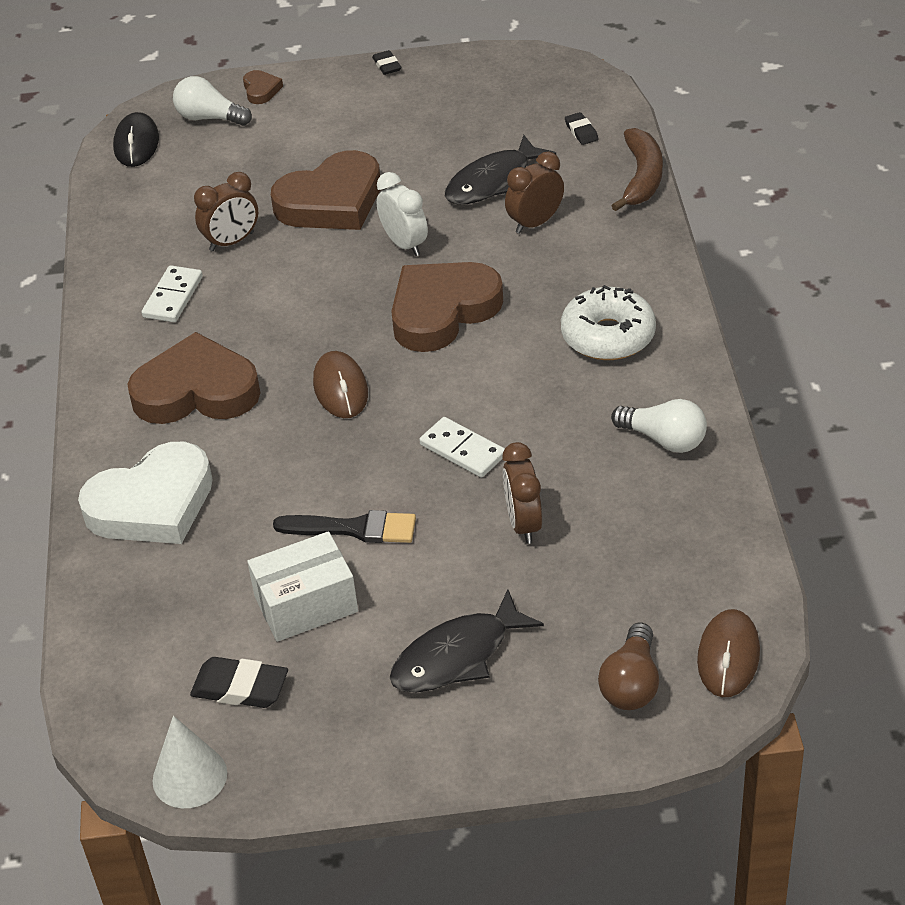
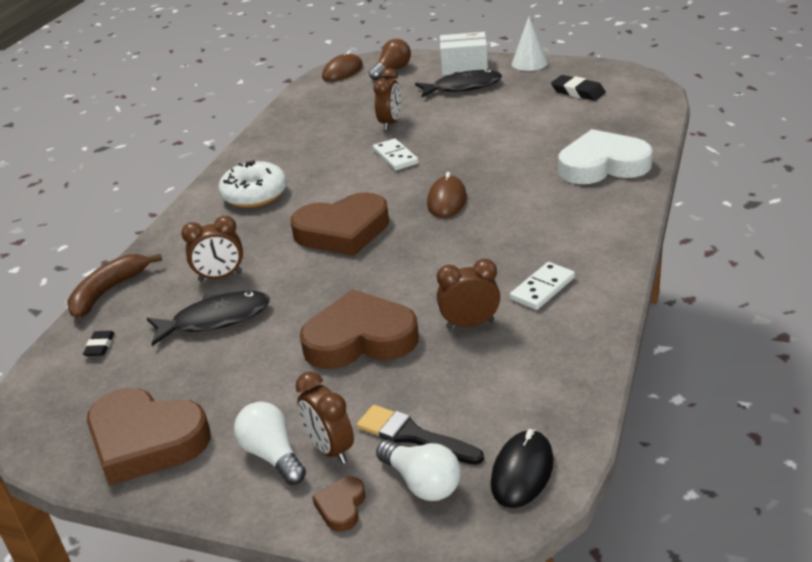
camera: 155 degrees left, 10 degrees down
(189, 776) = (614, 71): white cone -> white cone (529, 63)
(196, 391) = (549, 219): brown heart -> brown heart (146, 441)
(295, 118) = (330, 449): none -> brown clock
(306, 604) = (528, 113): white box -> white box (464, 67)
(354, 528) = (483, 136): black brush -> black brush (413, 436)
(387, 65) = (182, 494): black eraser -> none
(404, 244) = (329, 285): white clock -> none
(664, 439) = (282, 142): white light bulb -> white light bulb (272, 455)

